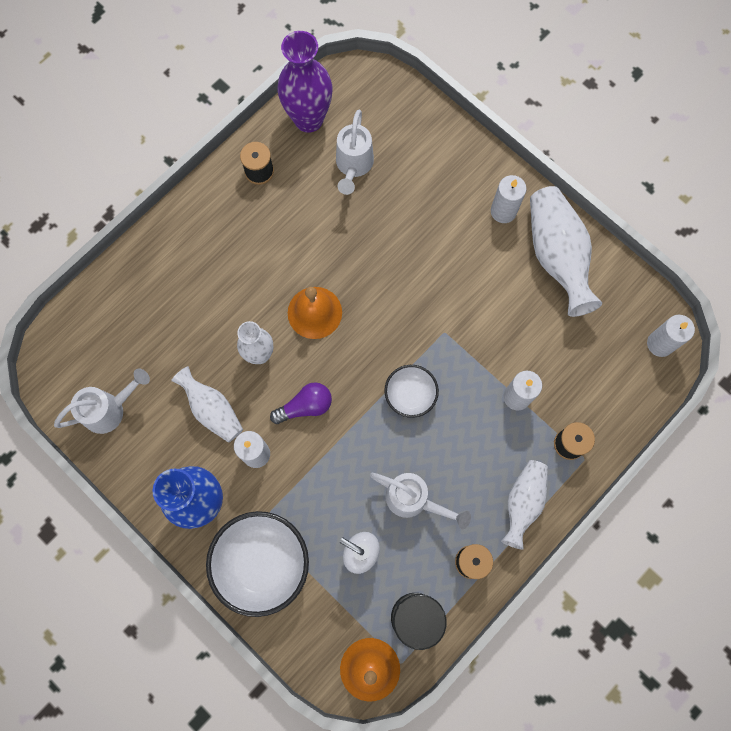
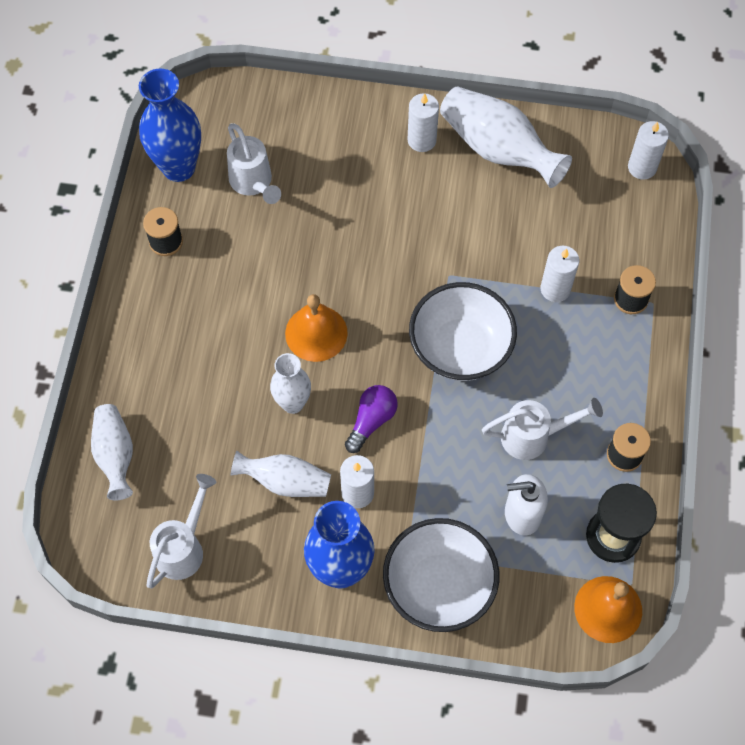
camera: 35 degrees left, 10 degrees down
(308, 119) = (178, 168): purple vase -> blue vase
(410, 395) = (460, 348): white bowl -> white bowl, size x1.77
(523, 502) = (629, 374): white vase -> white vase (115, 455)

